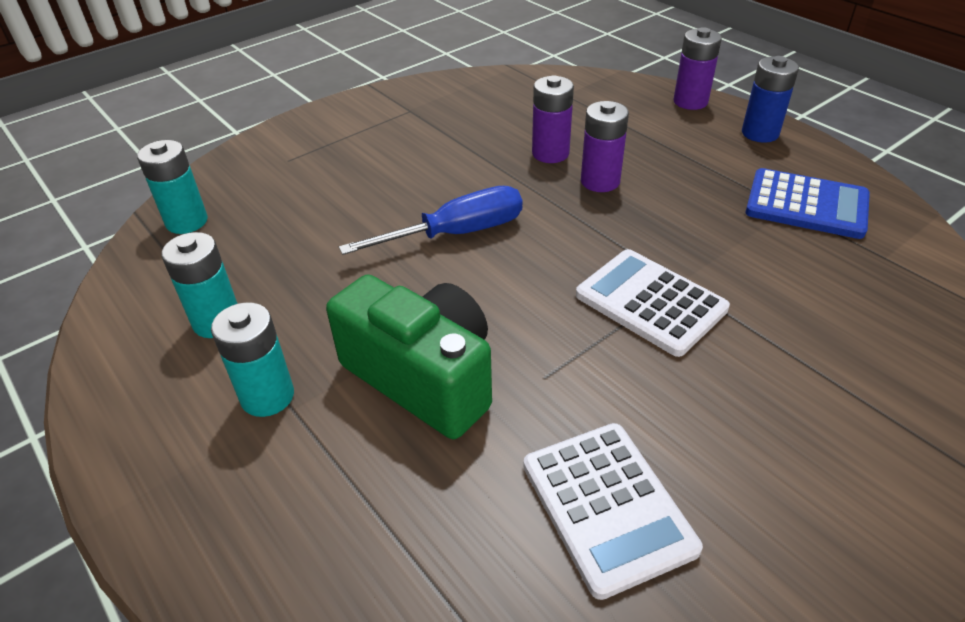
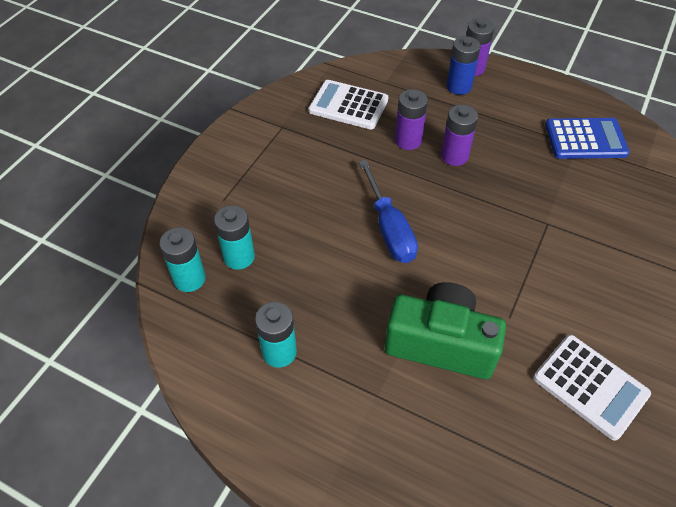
camera: 25 degrees left, 10 degrees up
(267, 396) = (355, 393): turquoise battery -> turquoise battery (239, 257)
(456, 233) = (389, 228): blue screwdriver -> blue screwdriver turned 120 degrees clockwise
(650, 302) = (538, 243): white calculator -> white calculator (348, 105)
(760, 133) = (530, 86): blue battery -> blue battery (458, 86)

